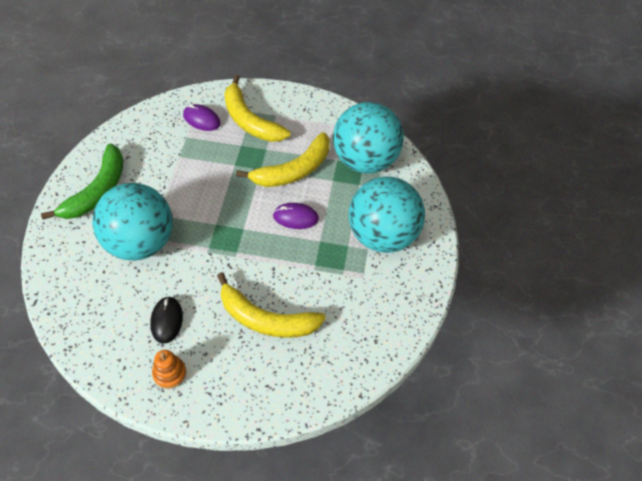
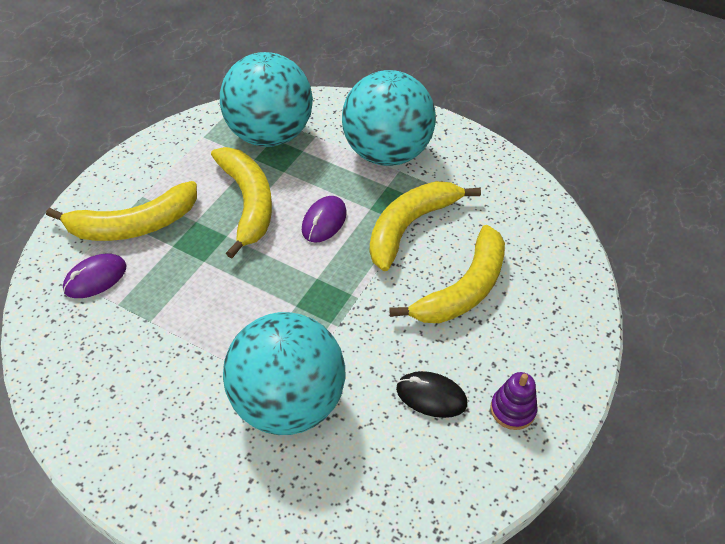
camera: 70 degrees left, 5 degrees down
(97, 191) = (159, 443): green banana -> none
(169, 373) = (512, 410): orange stacking toy -> purple stacking toy
(313, 270) = (410, 226): none -> yellow banana

